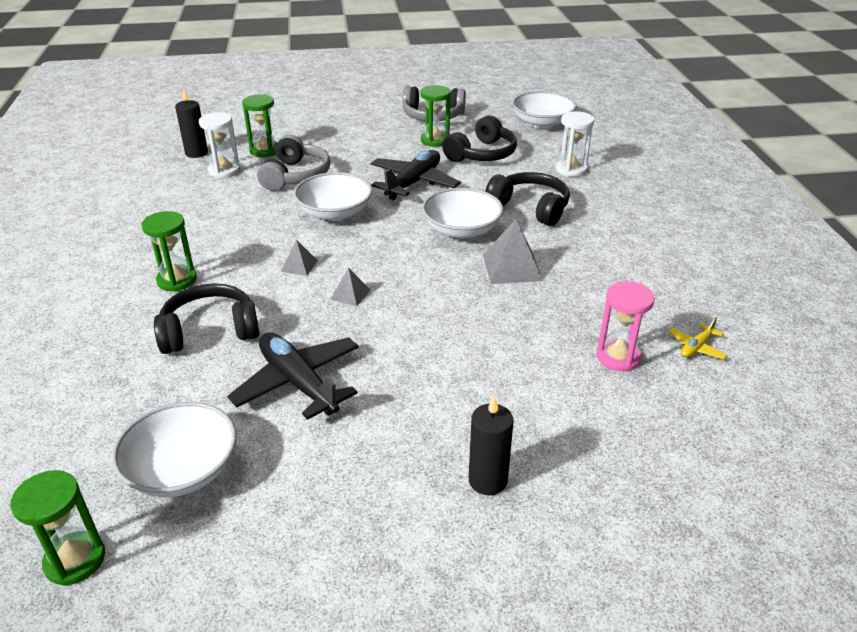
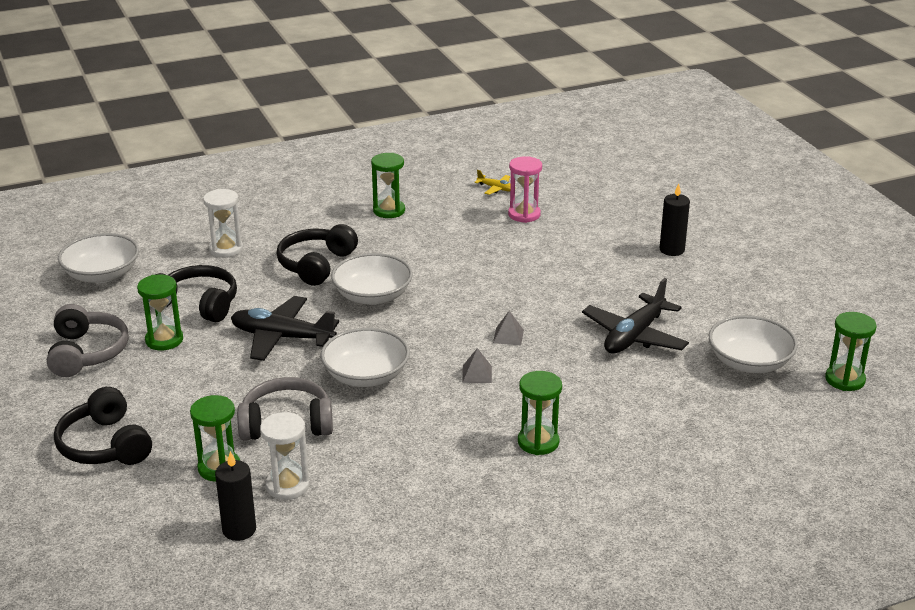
camera: 105 degrees left, 5 degrees down
(210, 331) = (601, 397): black headphones -> black headphones (105, 445)
(512, 267) = (427, 264): grey pyramid -> none
(639, 259) = (389, 210): none -> green hourglass

